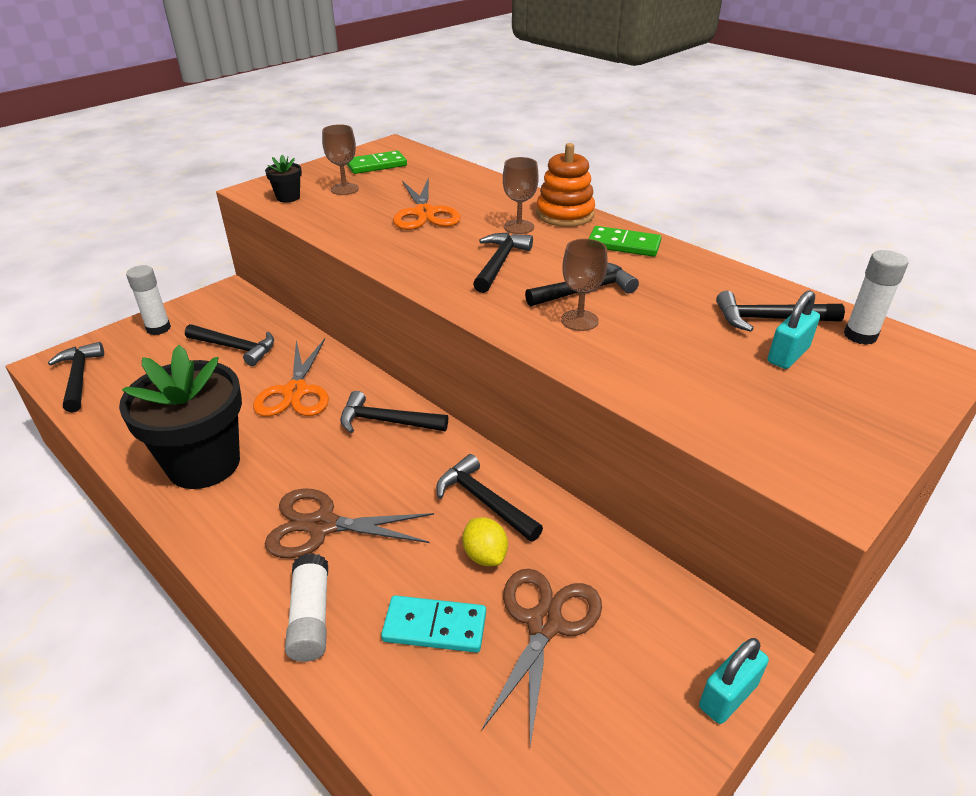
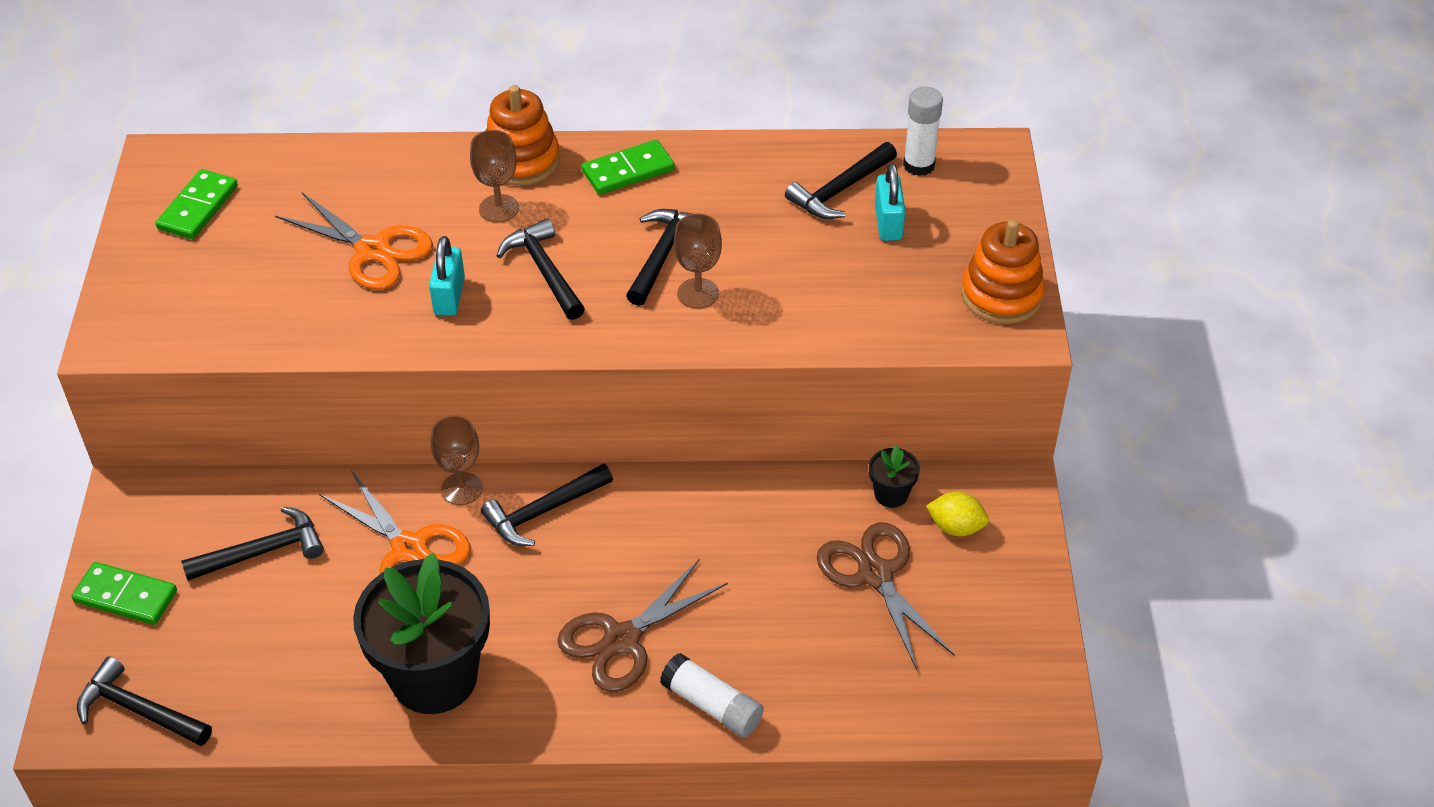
camera: 45 degrees left, 10 degrees up
(158, 328) = (126, 596): white glue stick -> green domino
(288, 197) = (174, 326): black flower pot -> black flower pot (891, 494)
(344, 189) = (222, 270): brown goblet -> brown goblet (462, 489)
(434, 627) = (807, 638): turquoise domino -> none
(484, 501) = (723, 519): black hammer -> none
(485, 555) = (777, 560): yellow lemon -> yellow lemon (956, 527)
(728, 696) = (1030, 528): turquoise padlock -> turquoise padlock (449, 296)
(844, 453) = (1001, 295): none -> orange stacking toy

